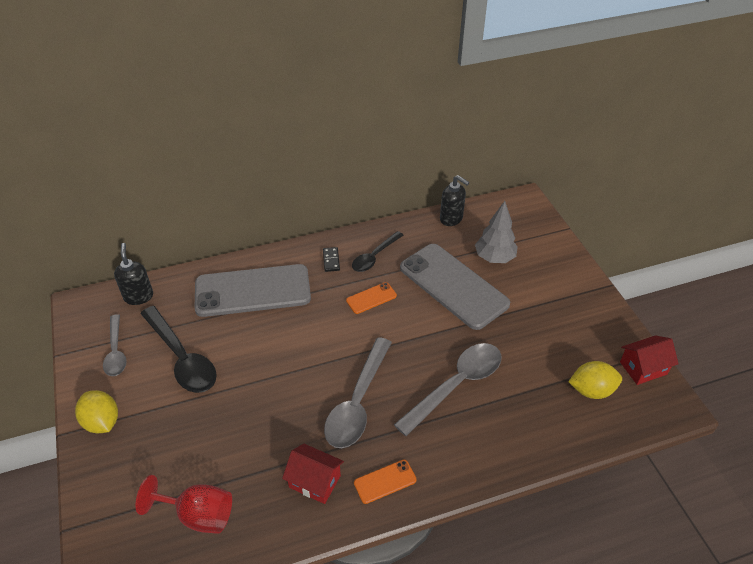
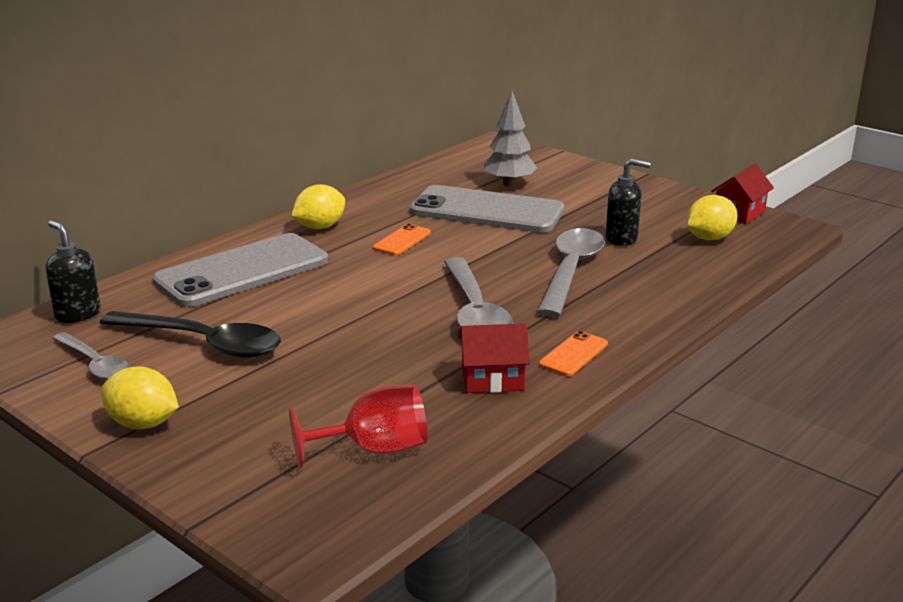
camera: 30 degrees left, 20 degrees down
(331, 260) = (320, 227): black domino -> yellow lemon
(374, 257) = (371, 213): black spoon -> none
(451, 219) = (430, 170): black soap dispenser -> black soap dispenser (622, 239)

